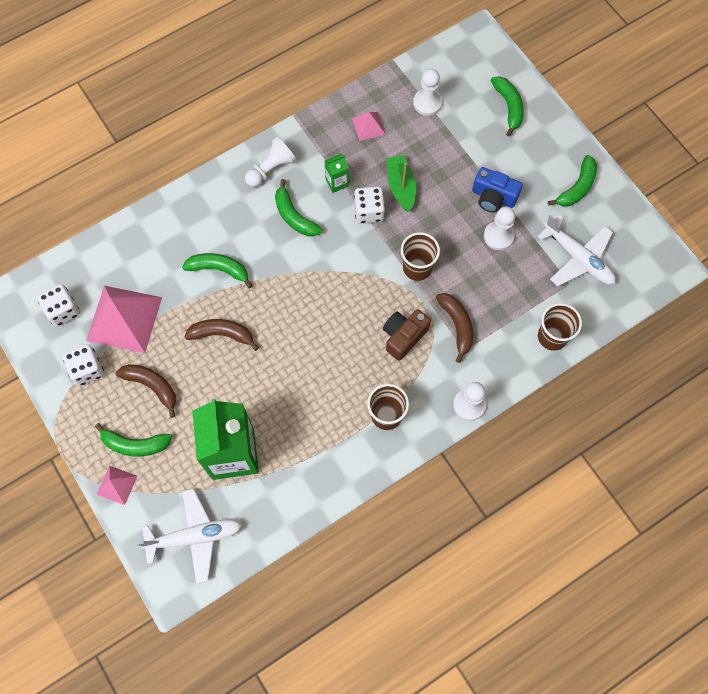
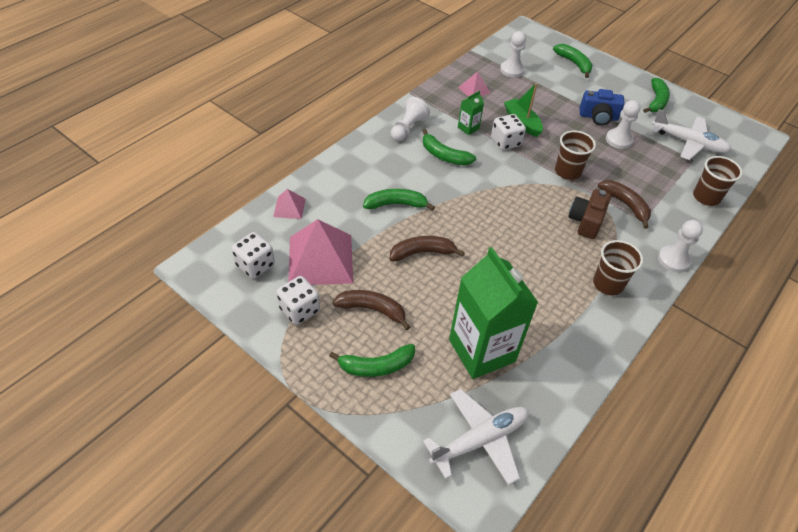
camera: 20 degrees left, 20 degrees down
(117, 485) = (372, 410): pink pyramid -> pink pyramid (289, 207)

